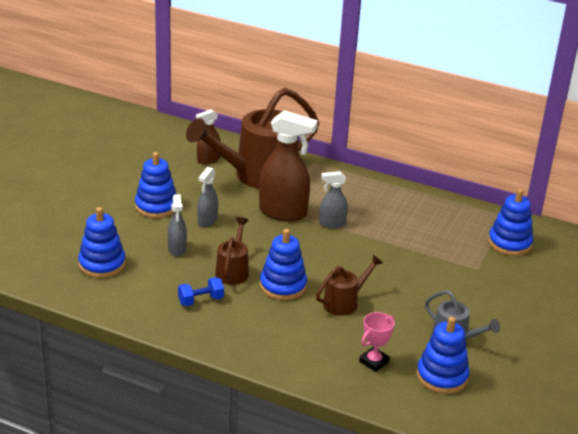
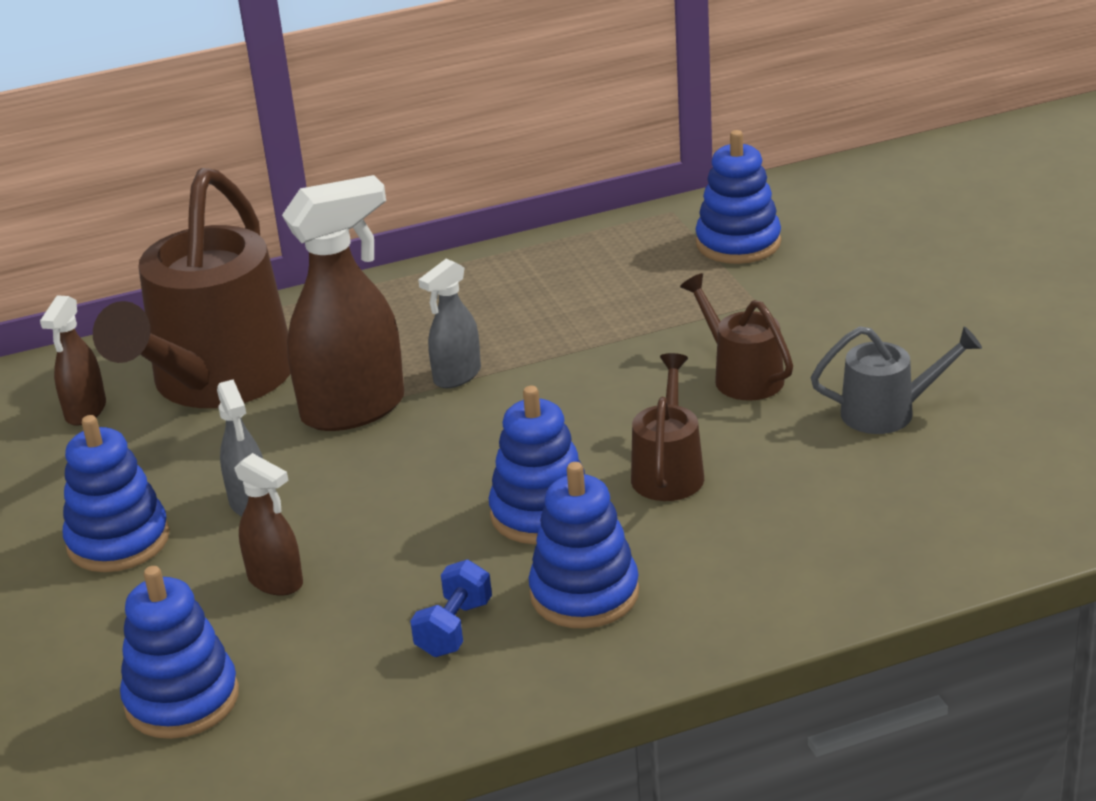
camera: 40 degrees left, 0 degrees up
(177, 249) = (276, 581): grey spray bottle -> brown spray bottle
(233, 270) = (425, 546): brown watering can -> brown watering can (741, 376)
(374, 362) = (849, 521): pink trophy -> none
(442, 376) = (961, 472): blue stacking toy -> blue stacking toy (584, 594)

